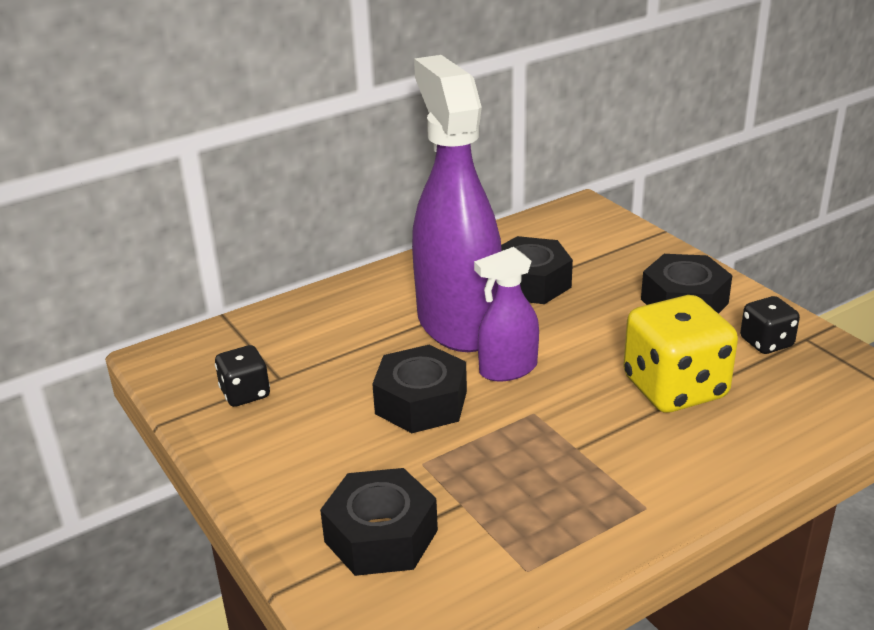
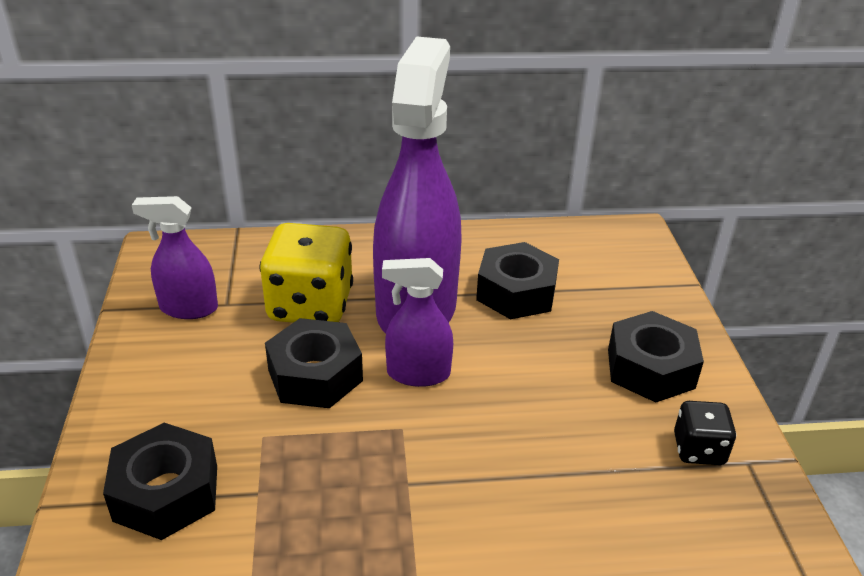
camera: 25 degrees right, 5 degrees up
(245, 393) = (188, 308): black dice -> purple spray bottle
(674, 388) = (557, 461): yellow dice -> yellow dice (310, 305)

